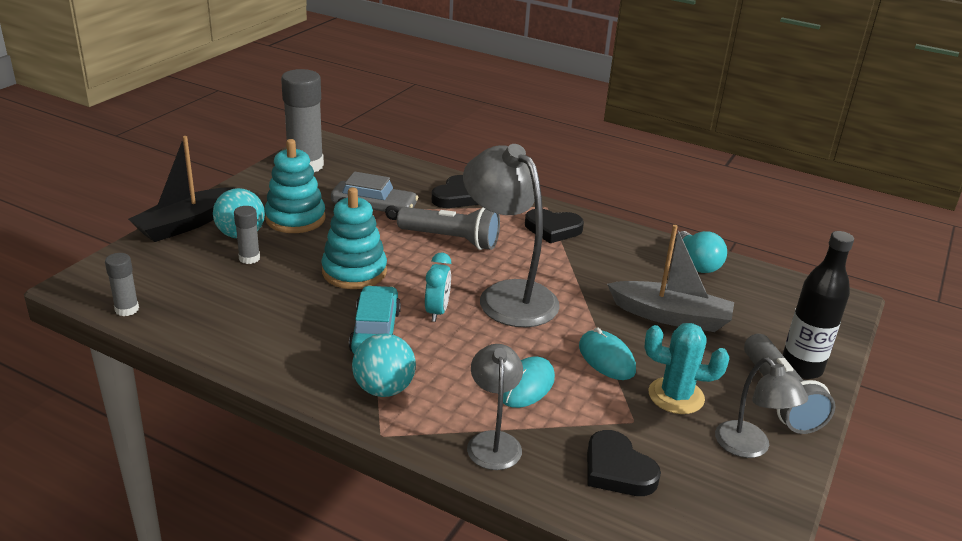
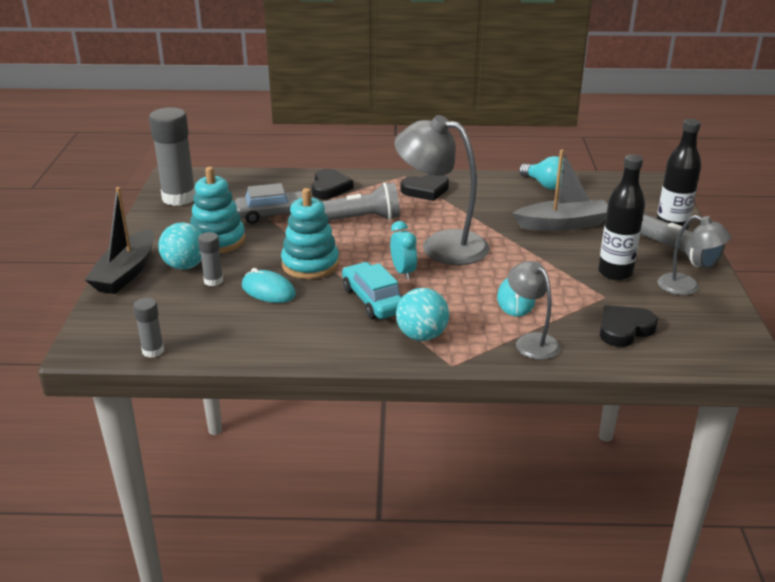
camera: 25 degrees left, 0 degrees up
(606, 358) = (549, 264): turquoise mouse -> turquoise mouse (268, 290)
(617, 469) = (624, 329): black heart -> black heart turned 120 degrees clockwise
(676, 396) = (615, 273): turquoise cactus -> black bottle

